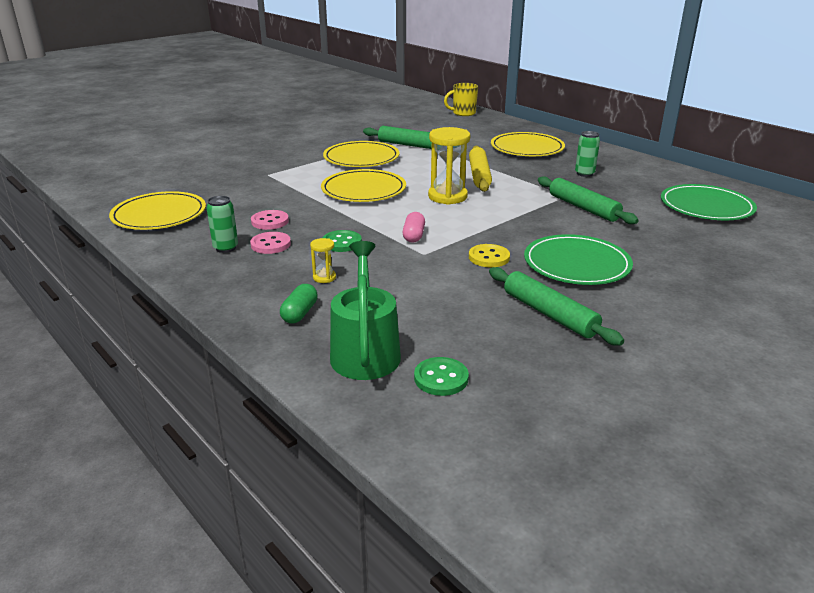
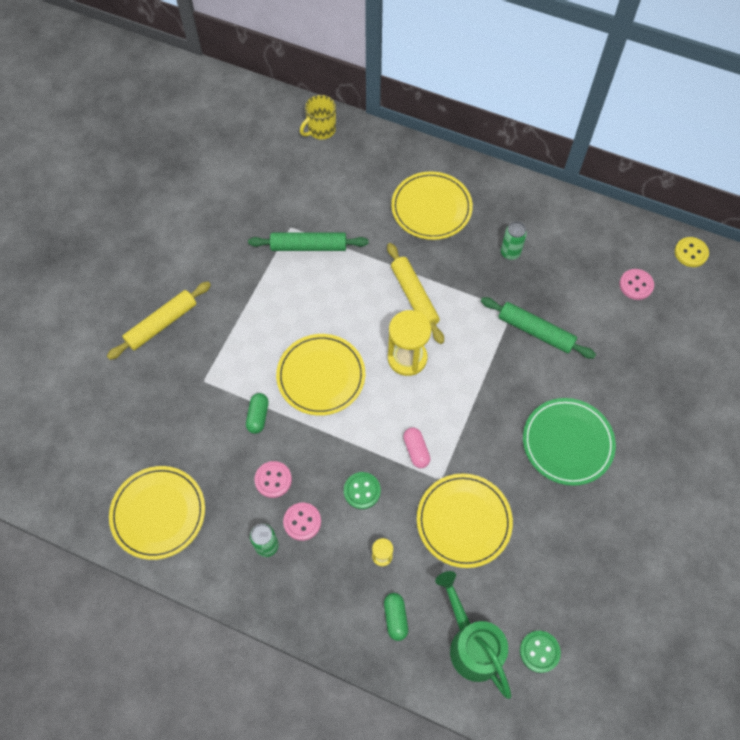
camera: 25 degrees left, 35 degrees up
(265, 151) = (162, 324): none -> yellow rolling pin
(291, 195) = (258, 416): none -> green capsule
(361, 158) = (276, 301): yellow plate -> yellow plate (464, 521)
(489, 257) = (495, 462): yellow button -> yellow button (691, 253)
(549, 314) = (576, 532): green rolling pin -> none
(706, 206) = (636, 285): green plate -> pink button

